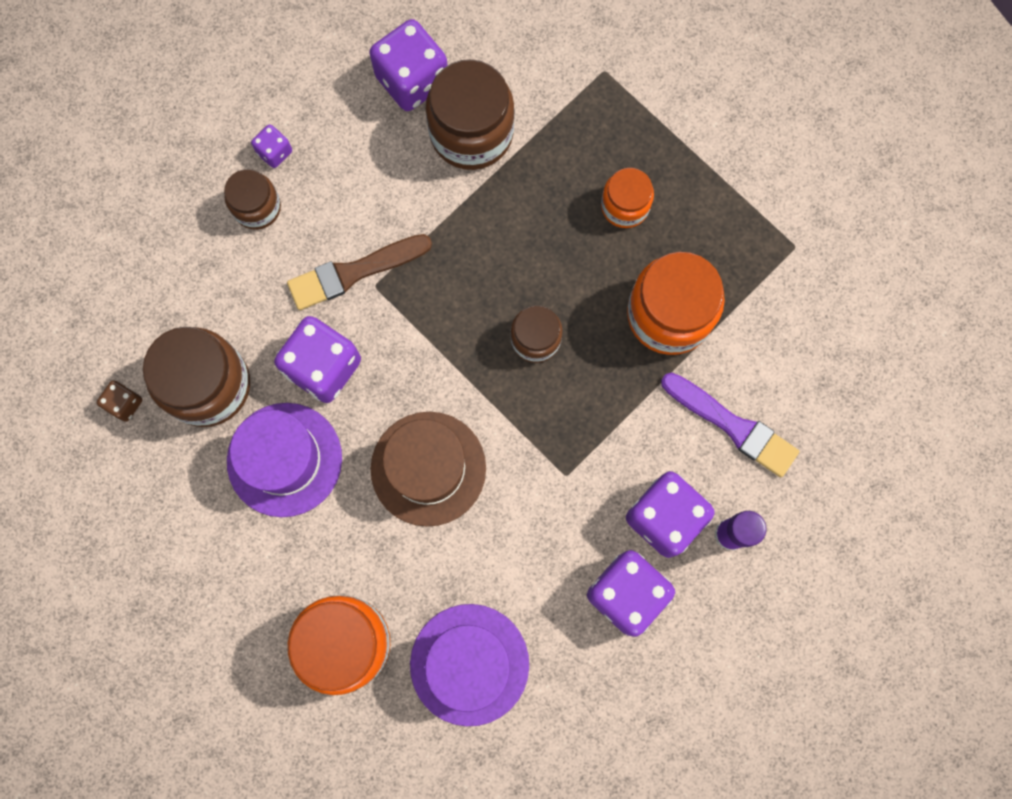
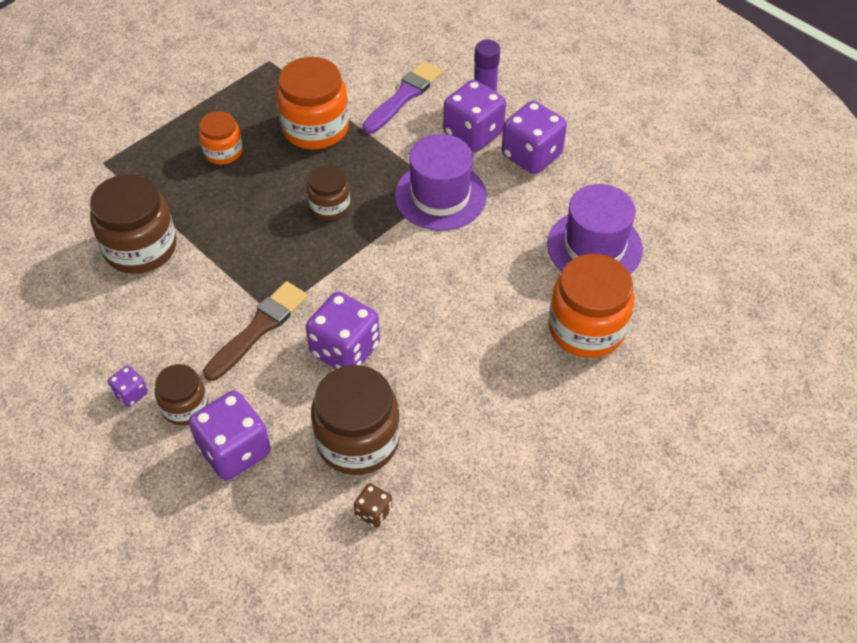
camera: 90 degrees left, 25 degrees down
(284, 459) = (429, 376): purple hat -> purple hat (440, 196)
(354, 272) = (258, 329): brown brush -> brown brush turned 120 degrees counterclockwise
(412, 80) = (81, 289): purple dice -> purple dice (234, 450)
(428, 468) = (437, 274): brown hat -> none

